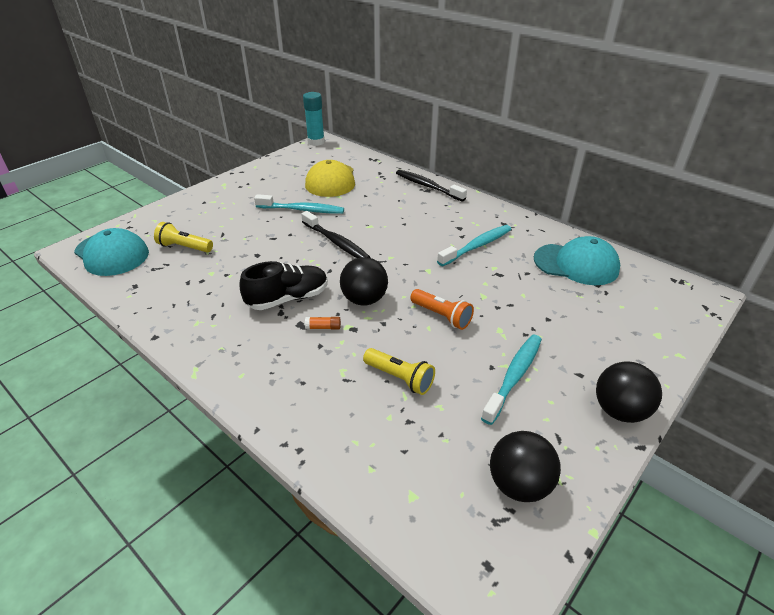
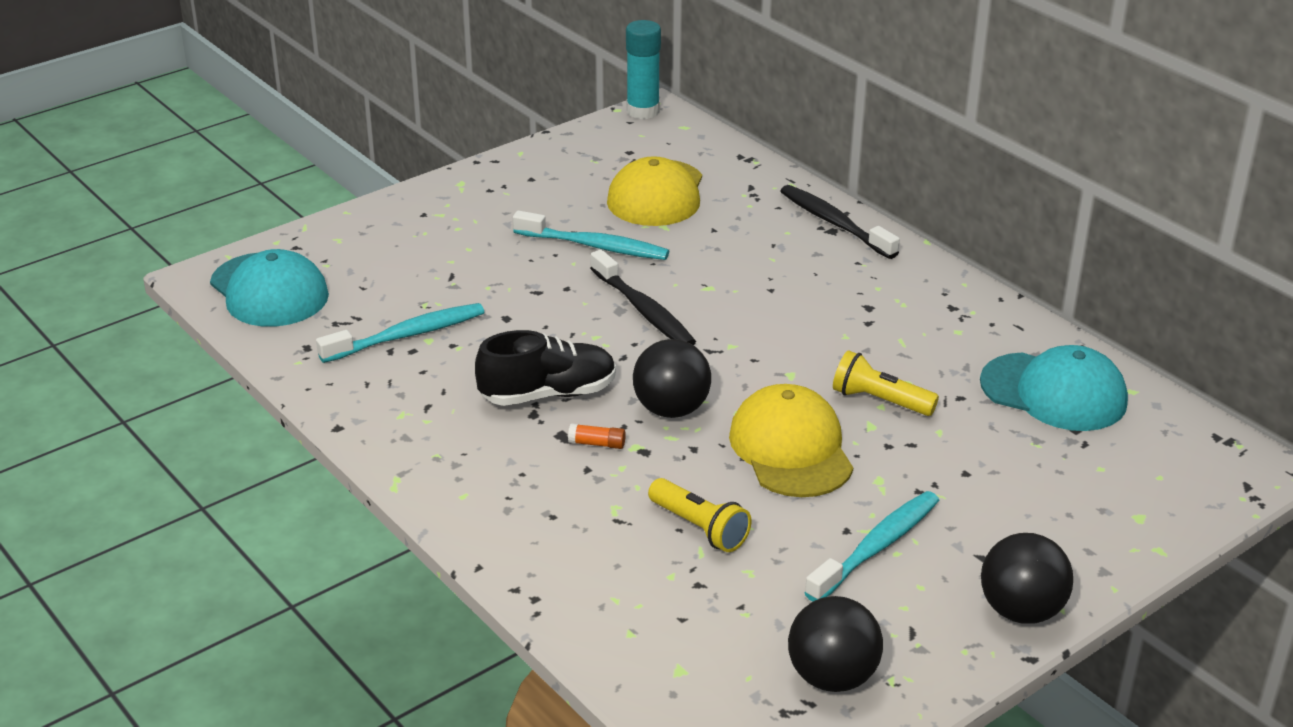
camera: 10 degrees right, 5 degrees down
(184, 247) = (387, 292): yellow flashlight -> yellow flashlight (880, 401)
(441, 316) = (791, 449): orange flashlight -> yellow cap
(477, 246) = (889, 343): turquoise toothbrush -> turquoise toothbrush (407, 335)

